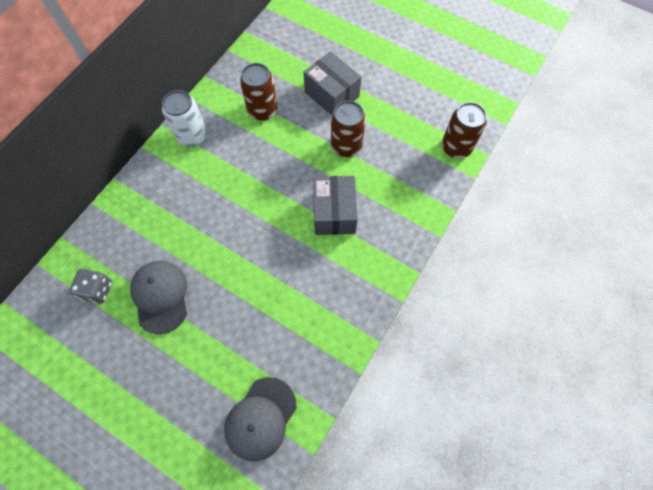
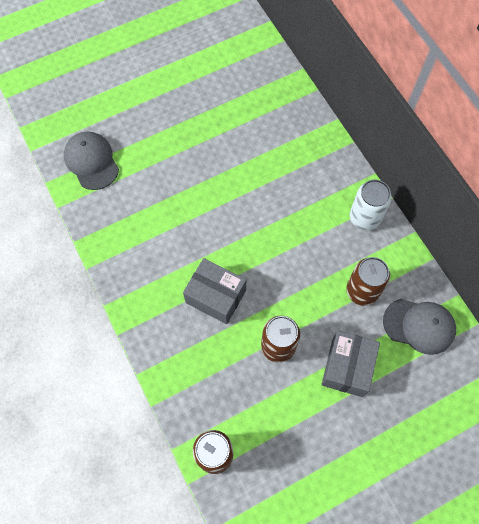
camera: 120 degrees right, 0 degrees up
(97, 290) = (256, 98): grey dice -> none
(160, 296) = (224, 136): grey cap -> grey cap (419, 326)
(332, 94) = (347, 367): grey box -> grey box turned 60 degrees counterclockwise

